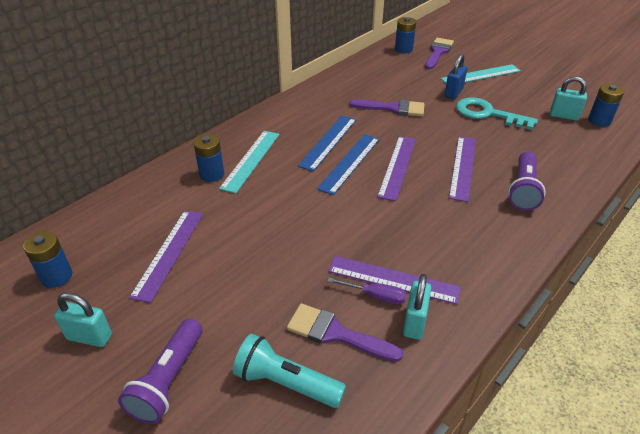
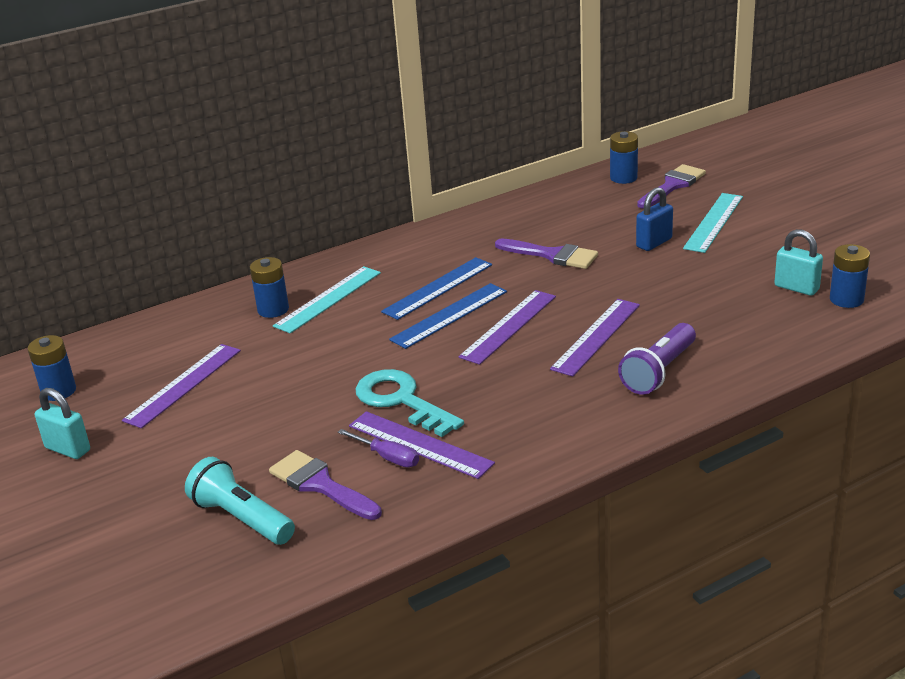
camera: 20 degrees right, 10 degrees down
(168, 380) = (126, 497): purple flashlight -> none
(414, 322) = (415, 488): turquoise padlock -> none
(481, 75) = (714, 222): turquoise ruler -> turquoise ruler turned 60 degrees counterclockwise
(487, 114) = (683, 275): turquoise key -> turquoise key (401, 401)

